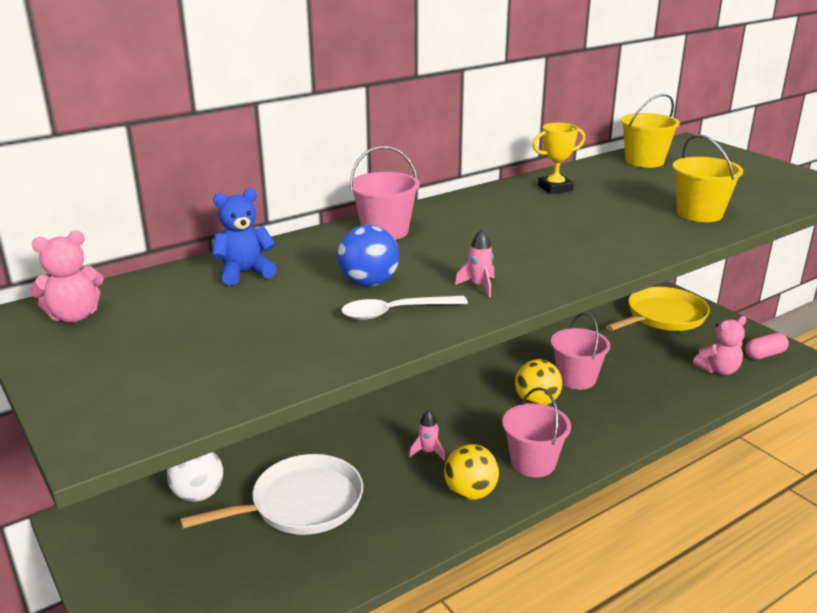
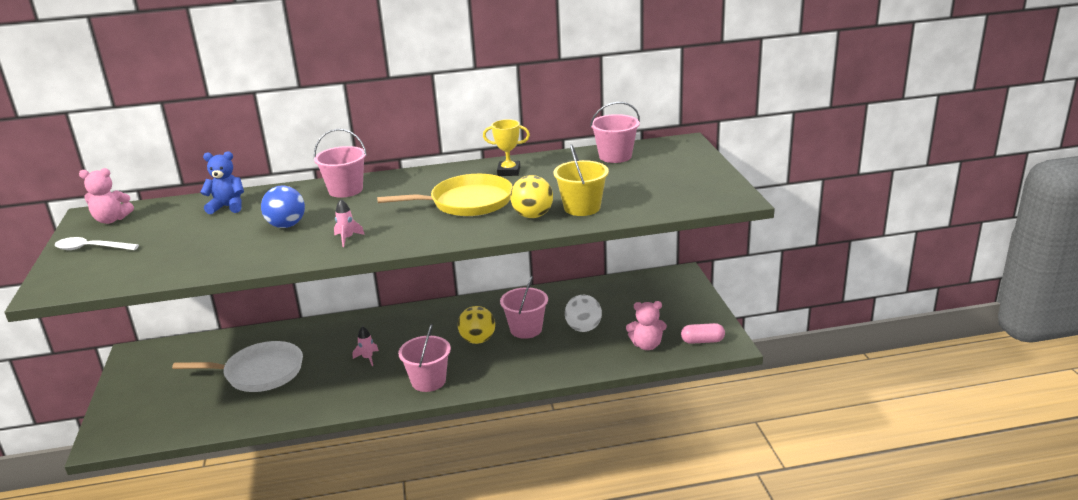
camera: 25 degrees right, 0 degrees up
(198, 494) = (208, 353): white ball -> white ball (583, 328)
(395, 312) = (275, 247): white spoon -> white spoon (91, 248)
(470, 493) = (367, 391): yellow ball -> yellow ball (532, 216)
(644, 161) = (615, 156): yellow bucket -> pink bucket
(663, 316) = (654, 294): yellow pan -> yellow pan (467, 202)

